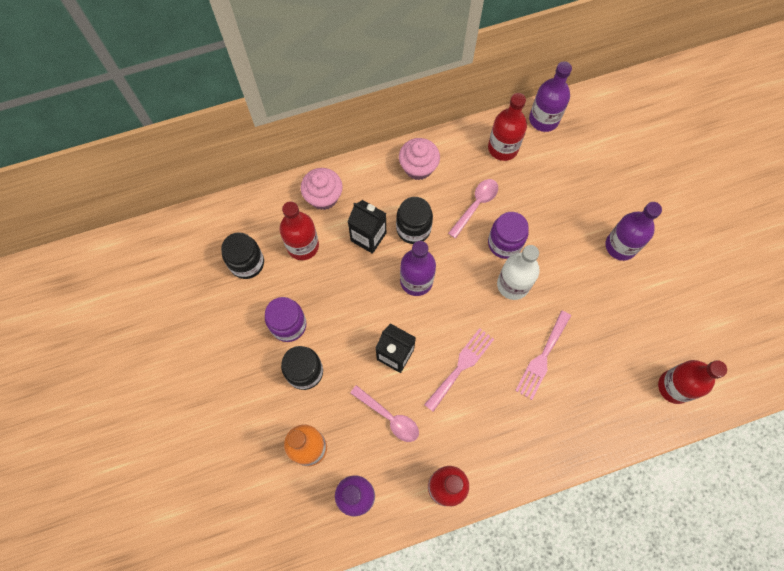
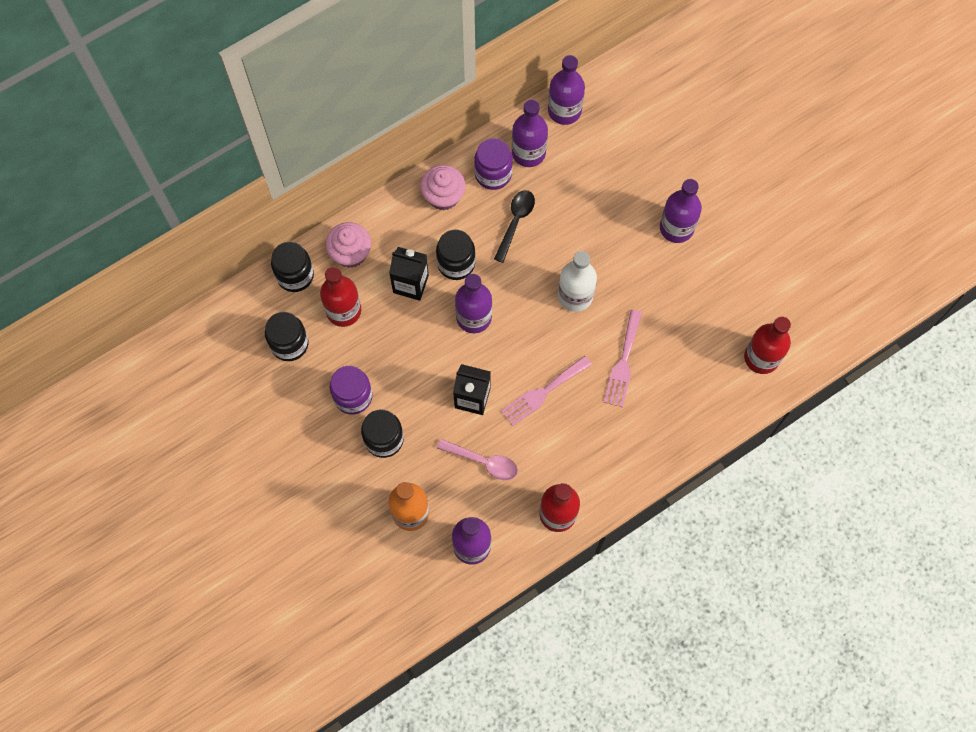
camera: 15 degrees left, 0 degrees up
(270, 204) = (295, 275): none -> black jar
(461, 366) = (543, 392): pink fork -> pink fork turned 150 degrees counterclockwise
(476, 205) = (515, 222): pink spoon -> black spoon
(503, 148) = (528, 152): red bottle -> purple bottle
(504, 243) = (556, 255): purple jar -> purple jar (493, 174)

